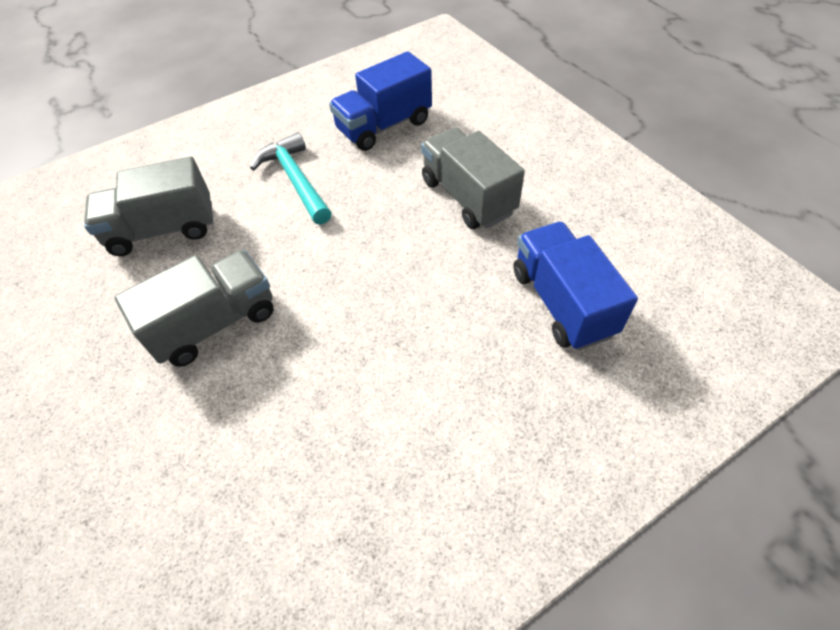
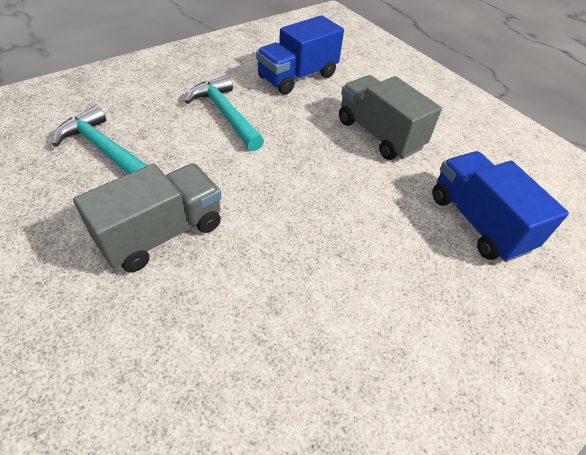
camera: 10 degrees left, 5 degrees down
(163, 230) = (104, 150): grey truck -> turquoise hammer

